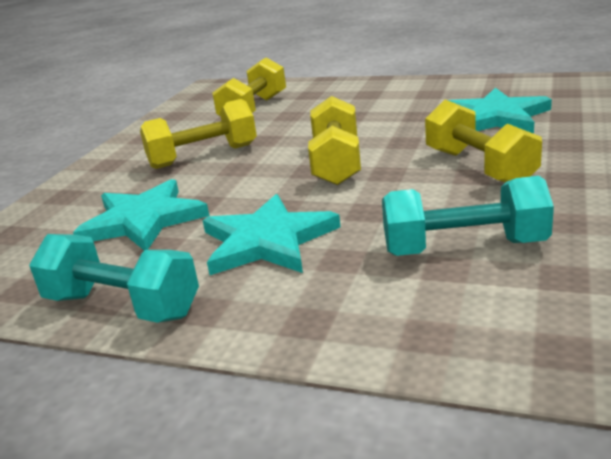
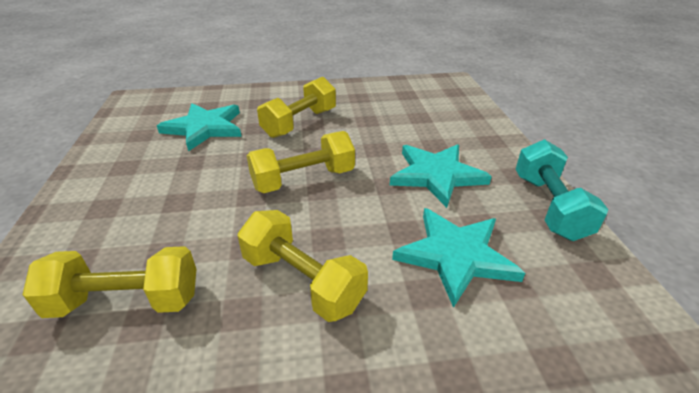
camera: 120 degrees left, 10 degrees up
(464, 247) = (399, 115): turquoise dumbbell -> none

